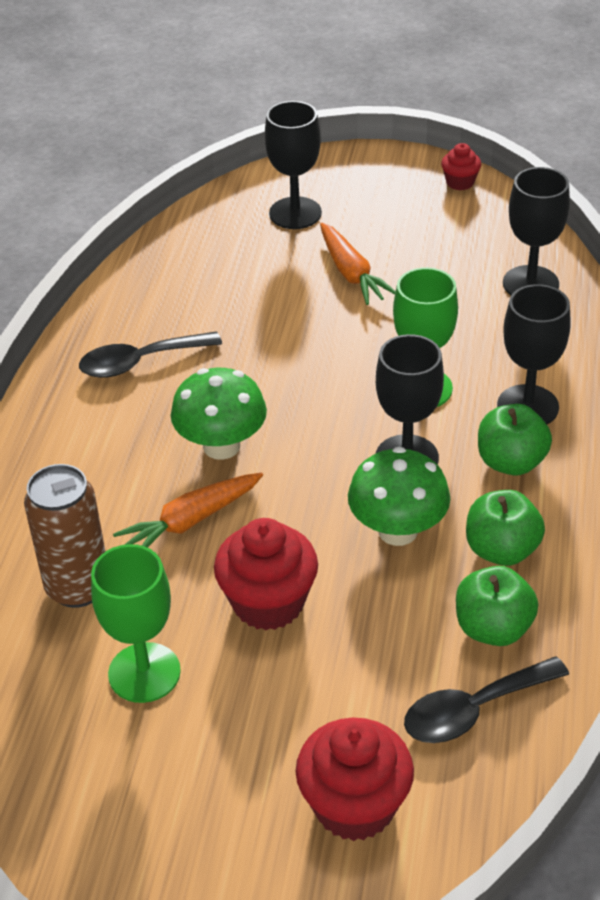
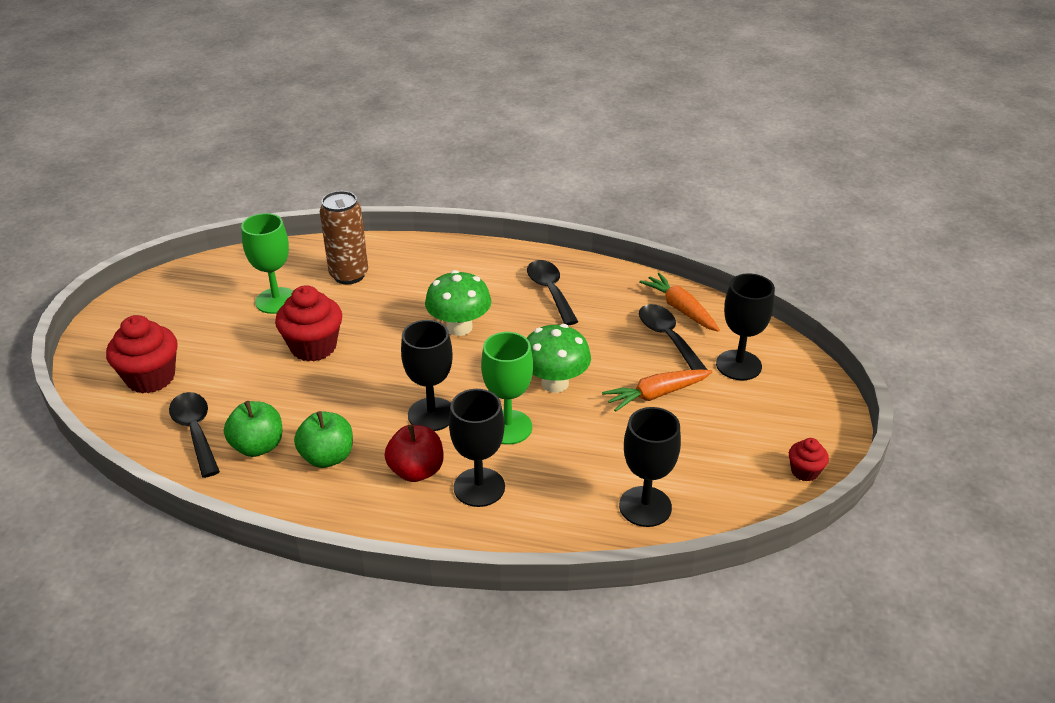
camera: 90 degrees right, 5 degrees down
(191, 521) = (391, 315): orange carrot -> orange carrot (680, 309)
(244, 263) = (667, 337): none -> black spoon
(397, 531) = (360, 406): green mushroom -> green mushroom (555, 383)
(511, 462) = (416, 471): green apple -> red apple

